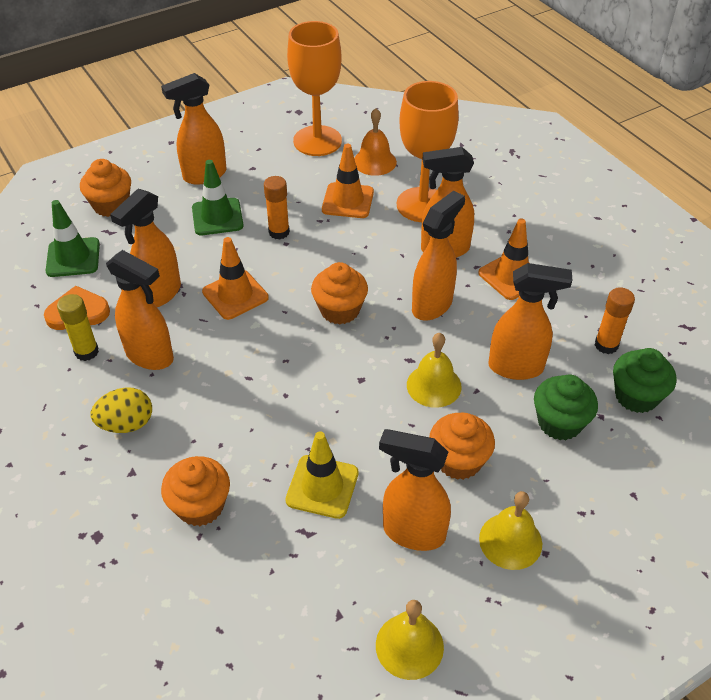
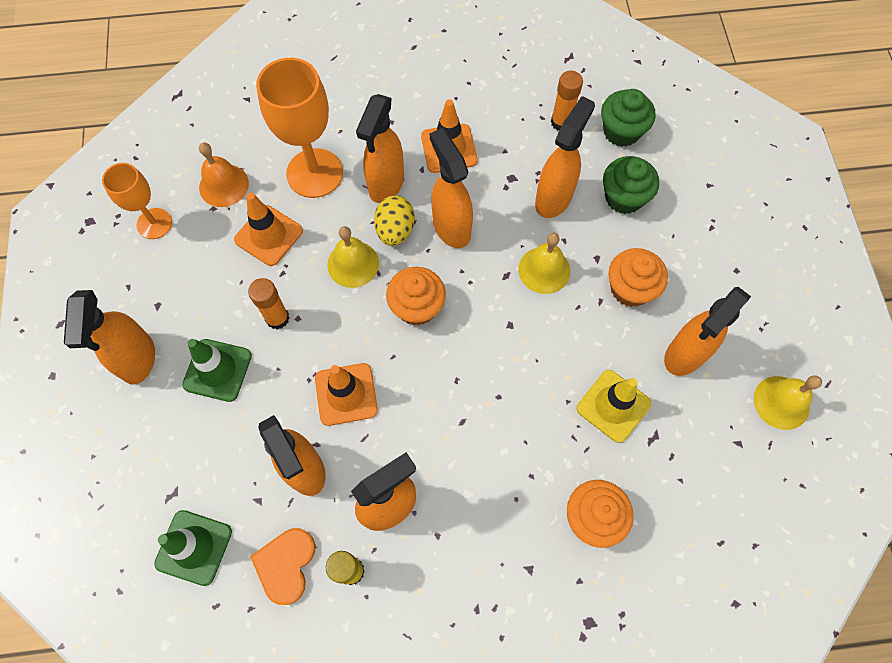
camera: 65 degrees left, 20 degrees up
(111, 205) = (127, 479): orange cupcake -> none
(126, 424) = (468, 557): yellow egg -> yellow egg (395, 230)
(317, 141) = (154, 223): orange goblet -> orange goblet, size x0.60
(510, 541) = (718, 288): yellow bell -> yellow bell (353, 264)

